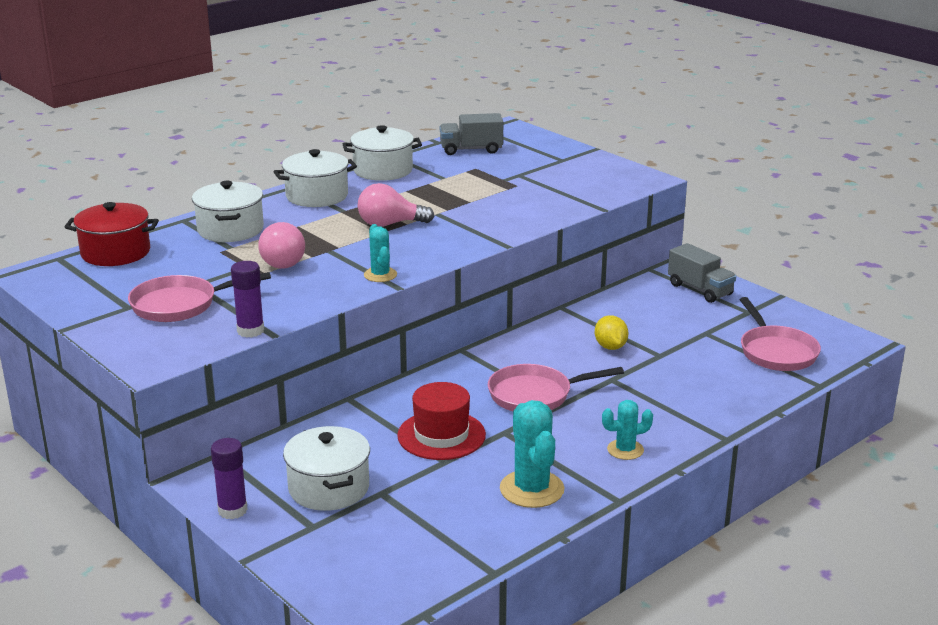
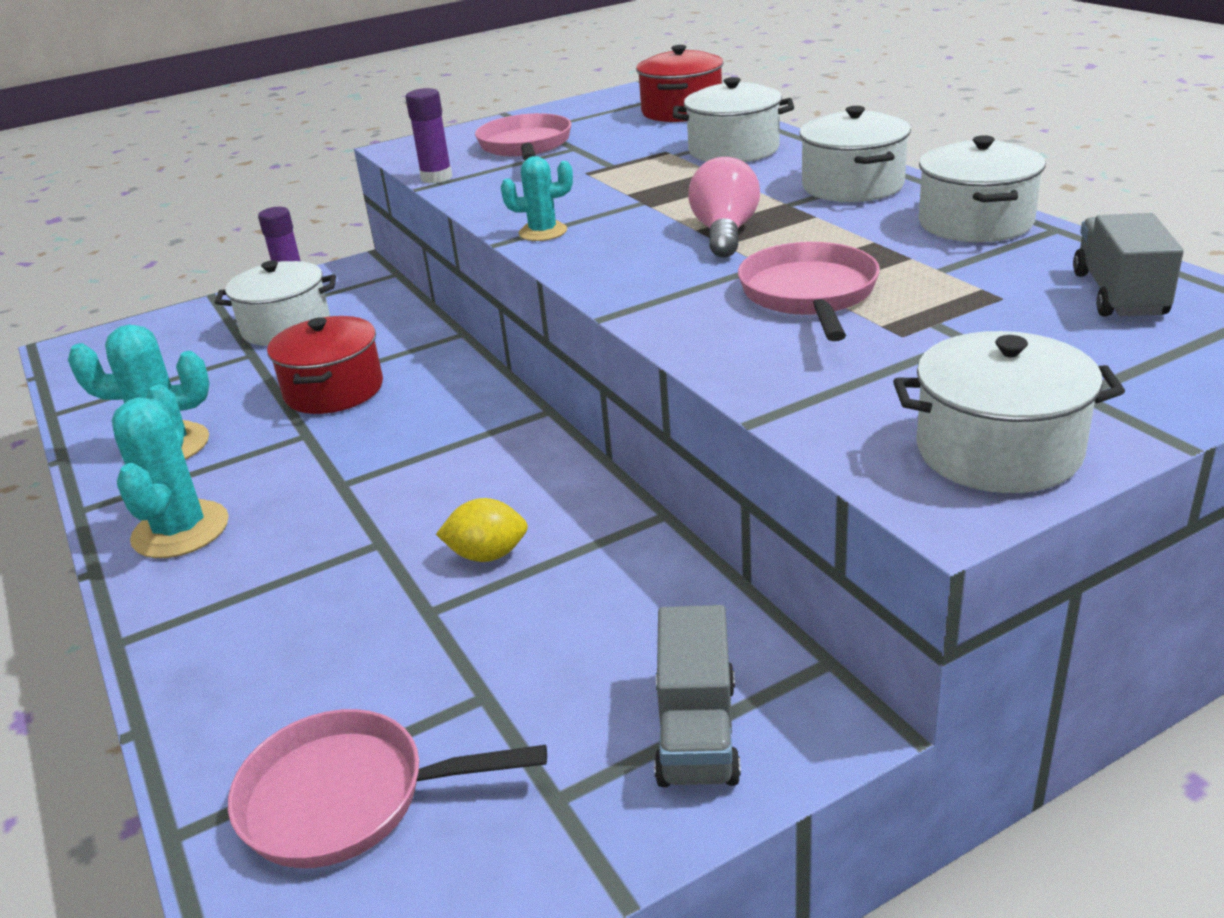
camera: 105 degrees right, 5 degrees up
(281, 261) = (617, 179): pink light bulb -> none
(441, 435) = (334, 390): red hat -> red pot
(535, 395) = (381, 465): pink pan -> pink pan (809, 295)
(610, 172) = (998, 451): none -> white pot
(625, 450) = (180, 530): turquoise cactus -> turquoise cactus, size x1.69
(700, 290) = (696, 732): grey truck -> grey truck turned 60 degrees counterclockwise

